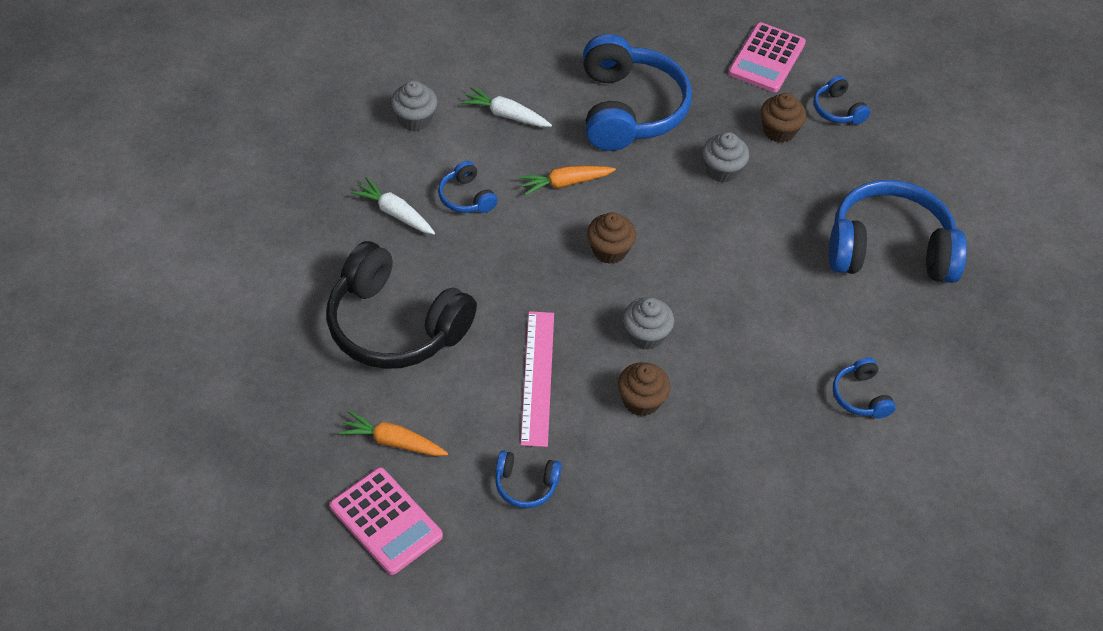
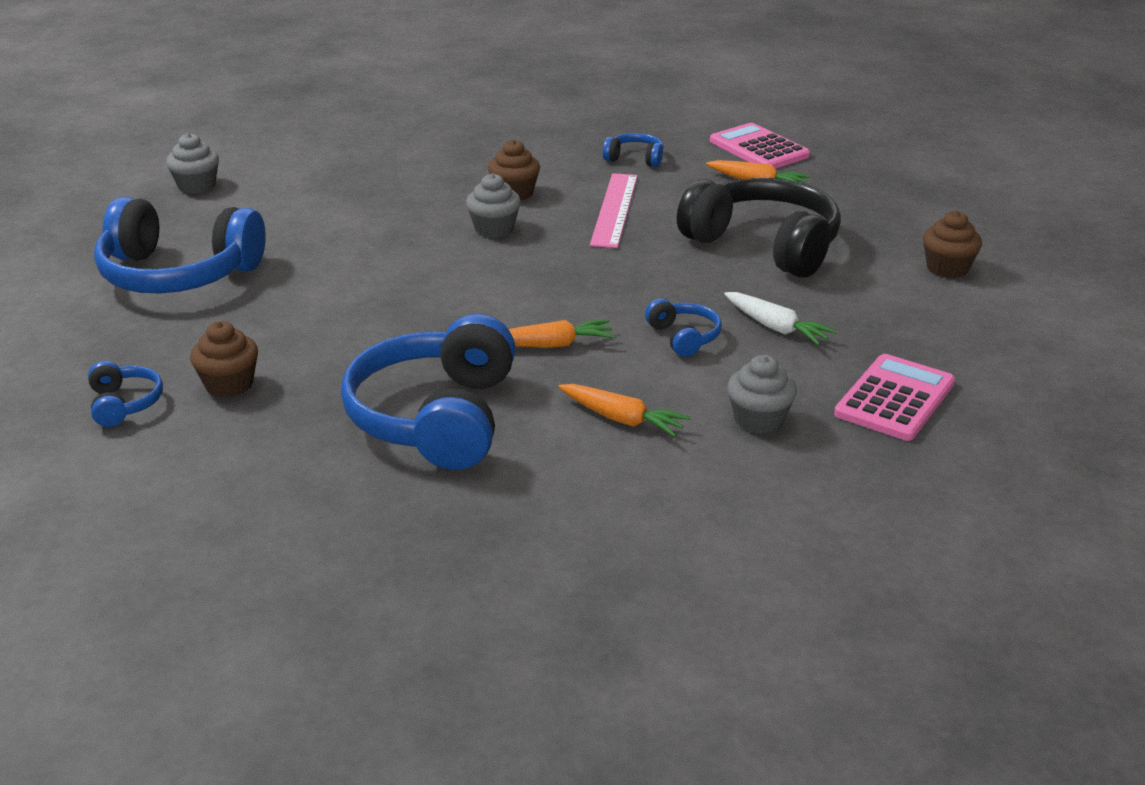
camera: 170 degrees left, 20 degrees down
(506, 115) = (621, 419): white carrot -> orange carrot
(609, 250) = (512, 287): brown cupcake -> brown cupcake (947, 268)
(722, 170) = (336, 348): grey cupcake -> grey cupcake (197, 186)
(767, 58) = (181, 474): pink calculator -> pink calculator (894, 398)
(860, 396) = (297, 187): blue headphones -> none

